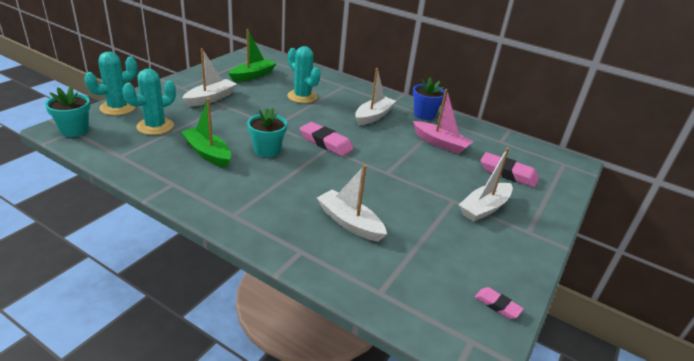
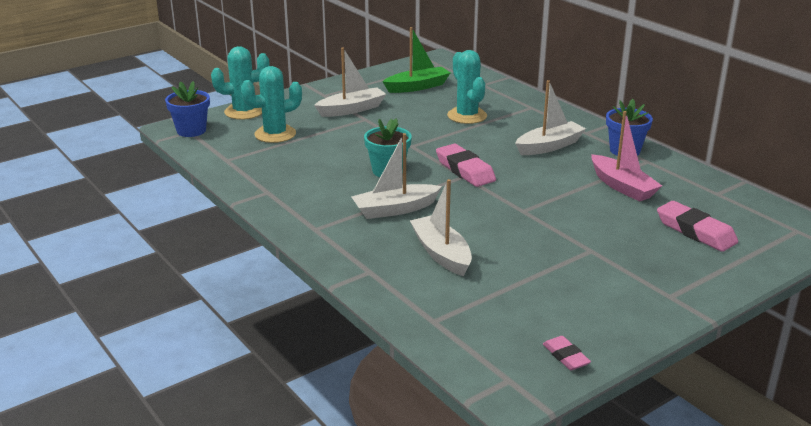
camera: 25 degrees right, 5 degrees down
(74, 130) = (191, 131): turquoise flower pot -> blue flower pot
(207, 153) = (318, 167): green boat -> none
(484, 208) = (627, 264): white boat -> white boat (395, 209)

